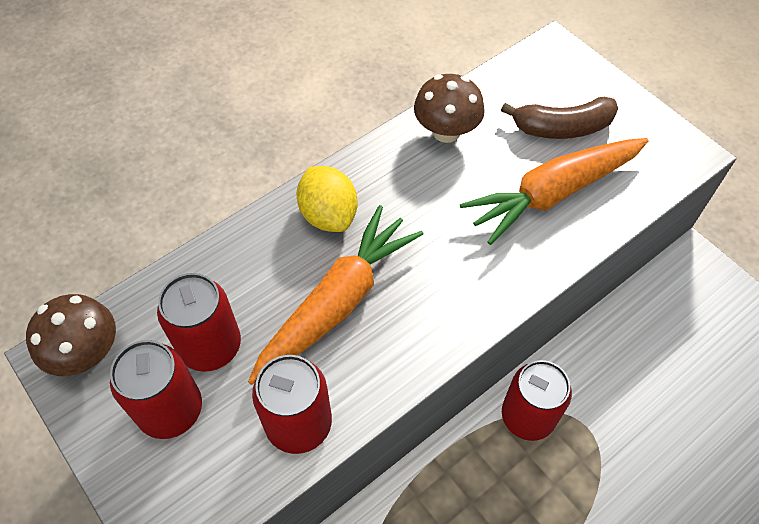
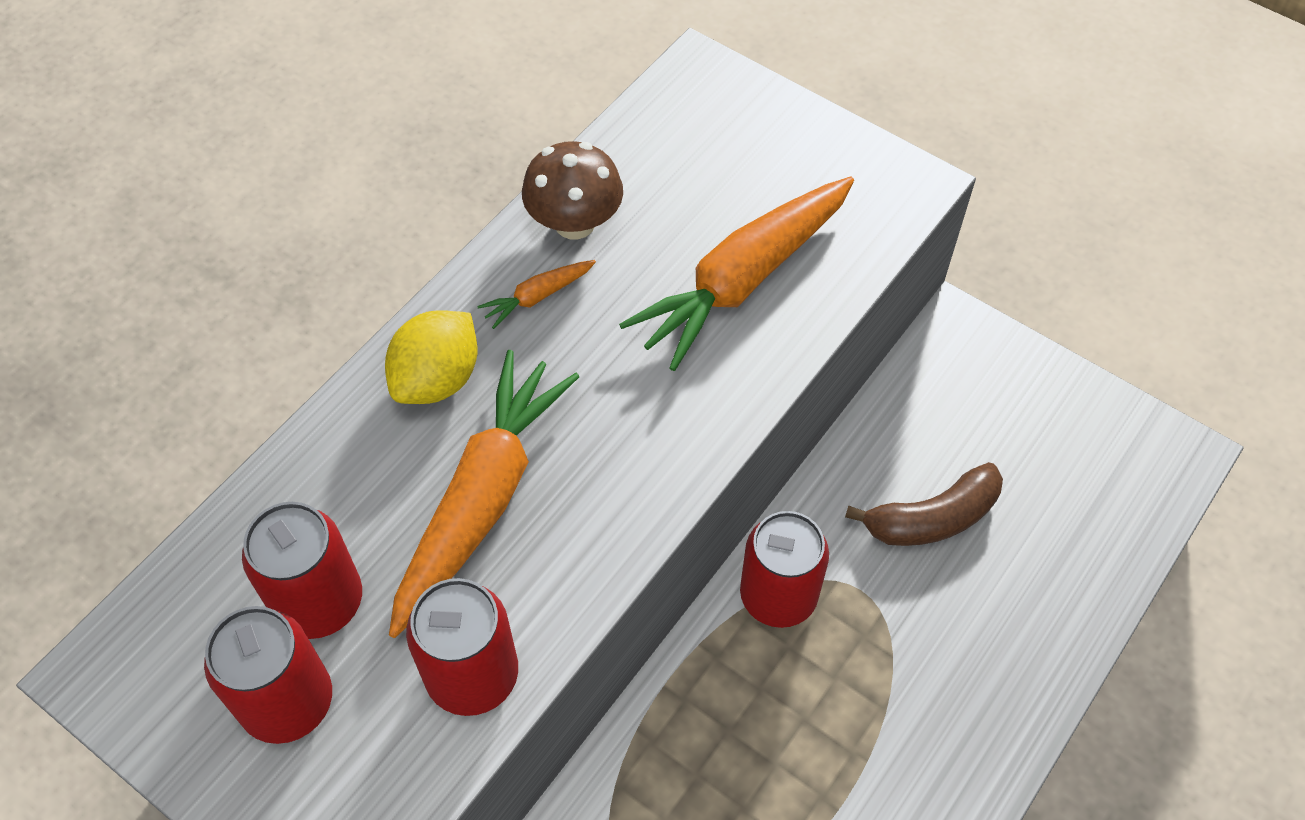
camera: 15 degrees left, 0 degrees up
(86, 353) = (141, 655): brown mushroom -> none
(328, 215) = (437, 379): yellow lemon -> yellow lemon turned 75 degrees clockwise
(409, 175) = (537, 297): none -> orange carrot
(562, 128) = (734, 184): brown banana -> brown banana (931, 518)

